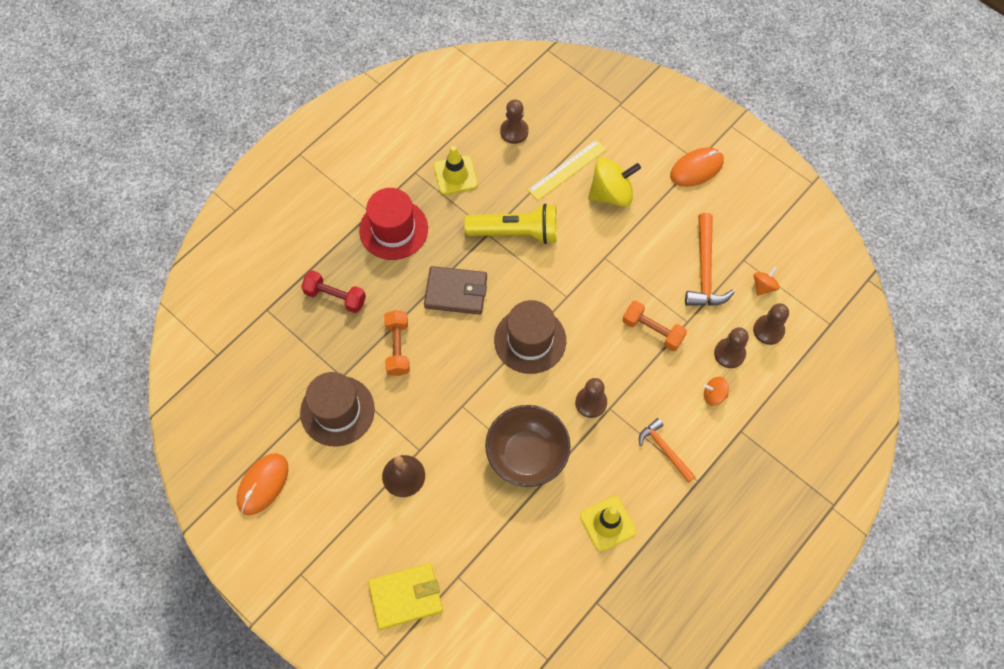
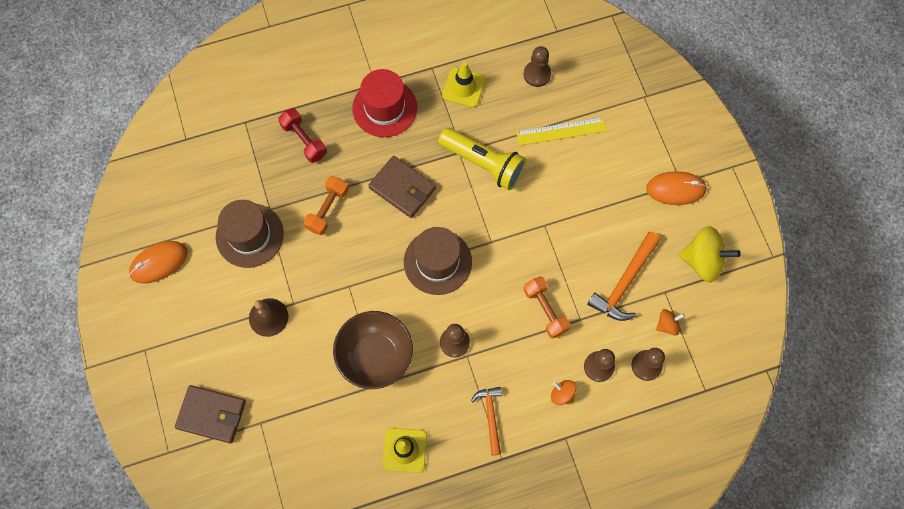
camera: 30 degrees right, 5 degrees up
(406, 597) = (211, 414): yellow wallet -> brown wallet
(611, 193) = (586, 172): yellow spinning top -> yellow spinning top (703, 261)

